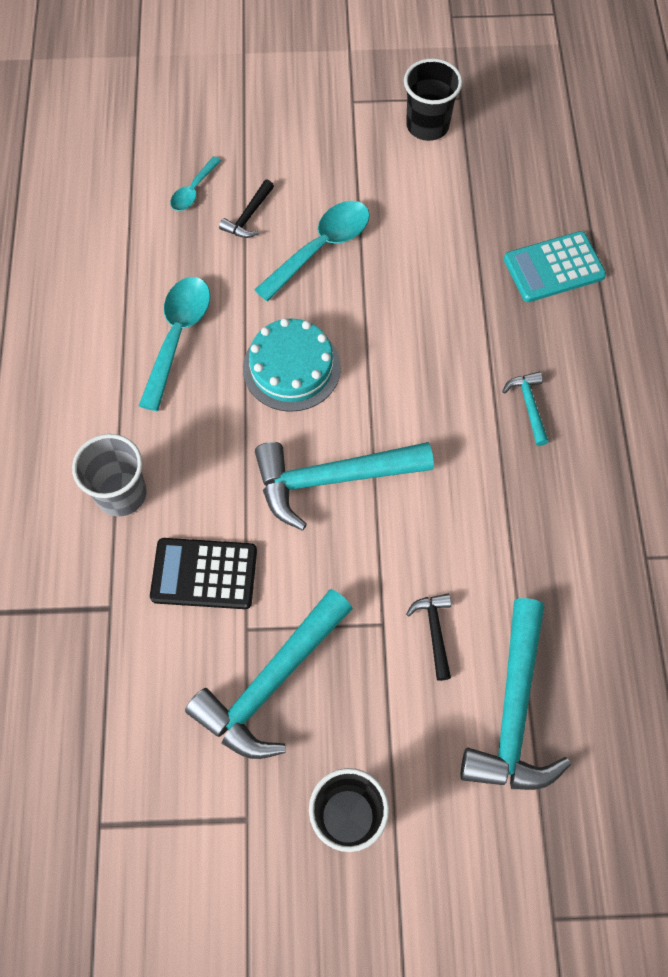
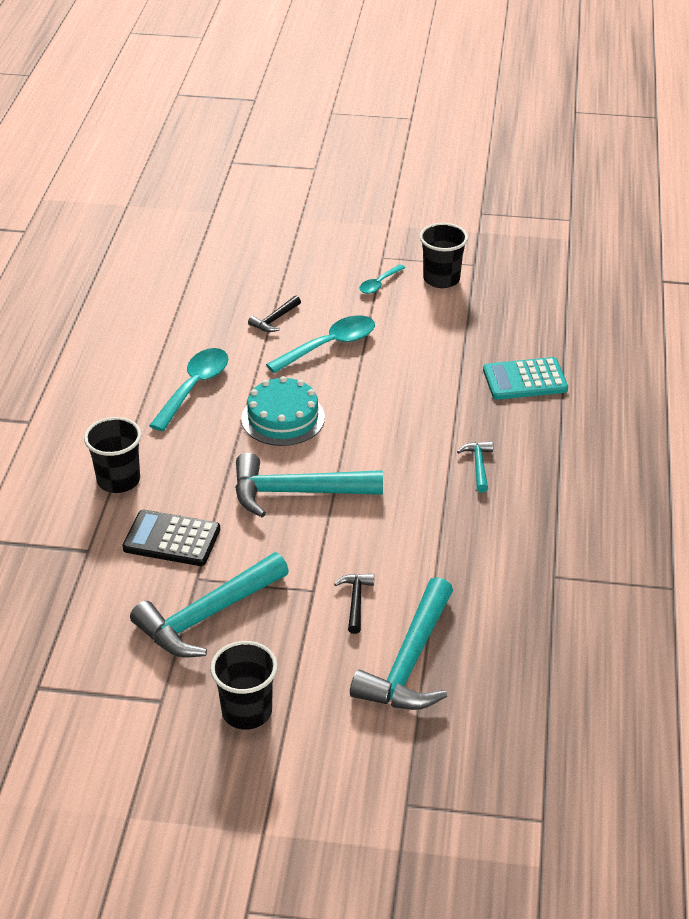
camera: 10 degrees right, 25 degrees down
(121, 494) = (118, 480): grey cup -> black cup
(193, 190) = (234, 299): turquoise spoon -> turquoise spoon (379, 284)

